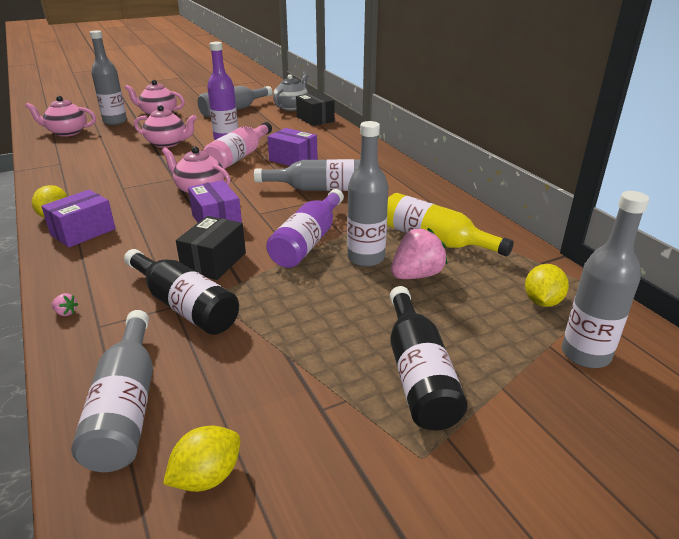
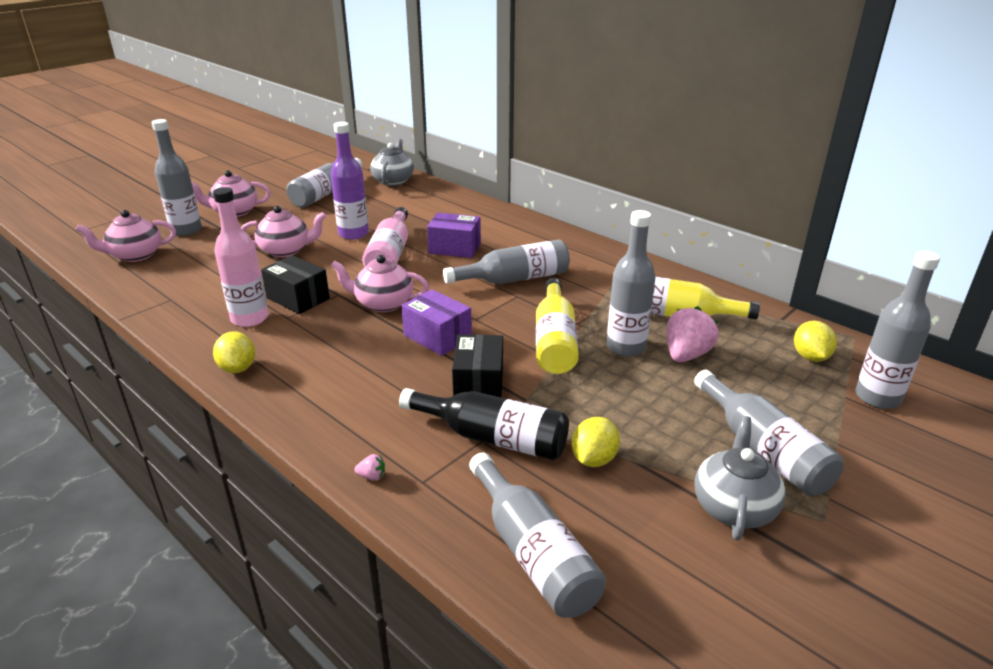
camera: 20 degrees left, 0 degrees up
(83, 232) = (294, 380): purple box -> none
(97, 184) = (249, 318): none -> pink bottle
(207, 477) = (667, 591): yellow lemon -> yellow lemon (593, 459)
(308, 241) = (554, 341): purple bottle -> yellow bottle
(315, 119) = (434, 193): black box -> black box (298, 298)
(341, 418) = (734, 507): none -> grey teapot
(418, 373) = (763, 449): black bottle -> grey bottle

